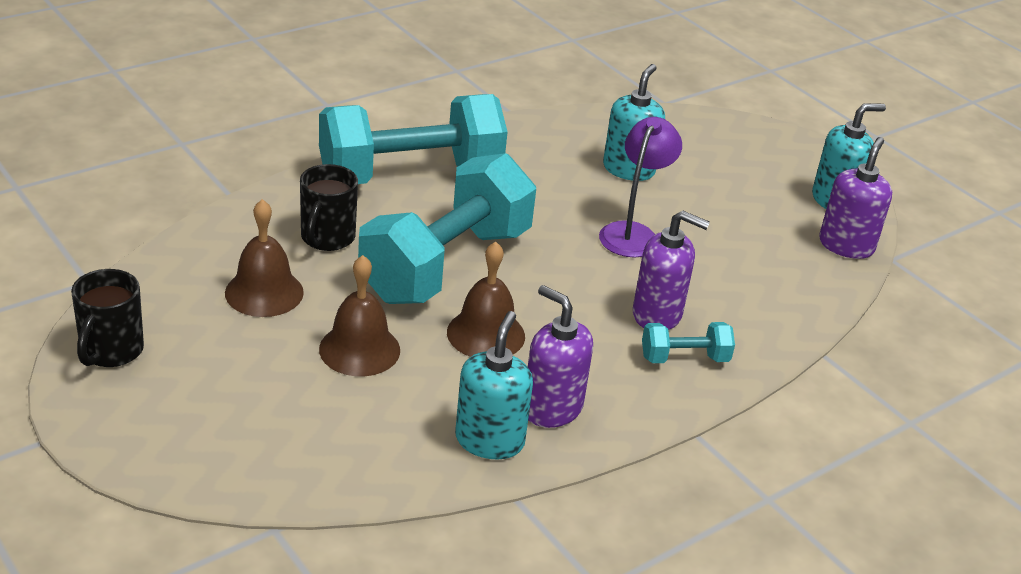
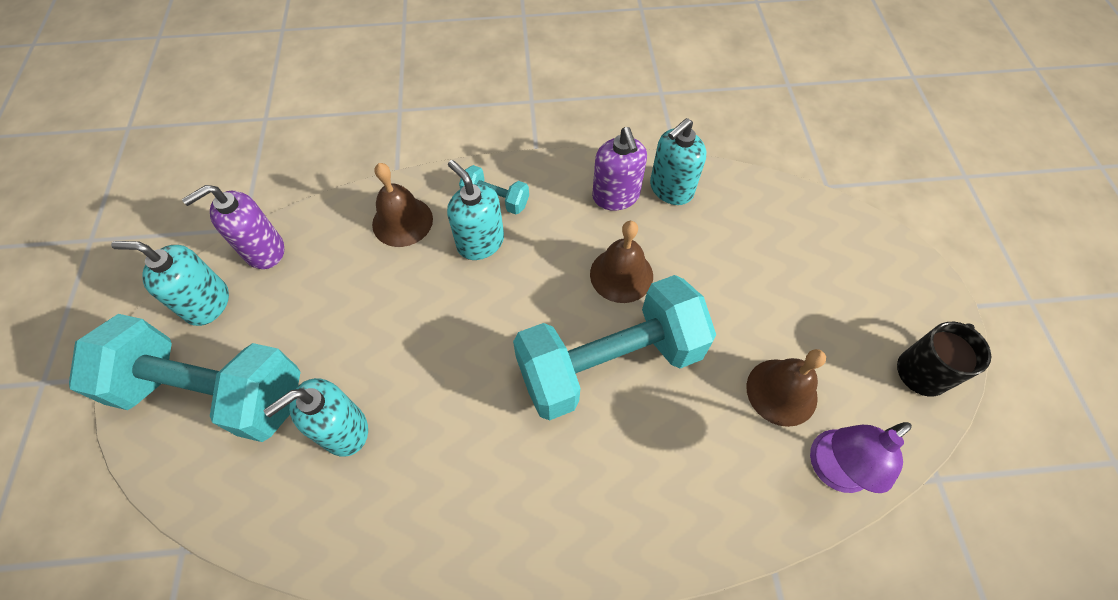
camera: 145 degrees left, 25 degrees up
(327, 238) = (700, 445): black mug -> none
(359, 349) = (724, 297): brown bell -> brown bell (402, 221)
(410, 175) = (571, 518): turquoise dumbbell -> turquoise dumbbell (214, 392)
(633, 233) = (421, 336): purple lamp -> purple lamp (831, 469)
(657, 315) = (480, 242): purple soap dispenser -> turquoise soap dispenser

